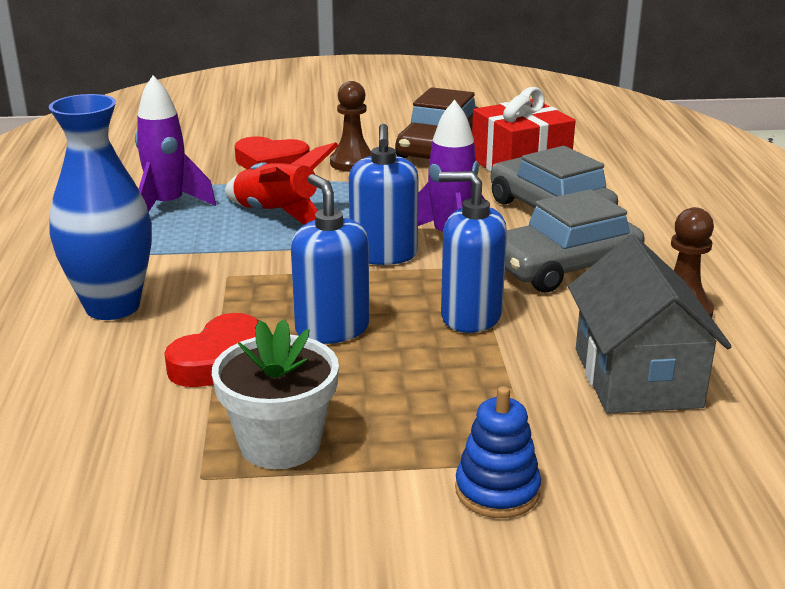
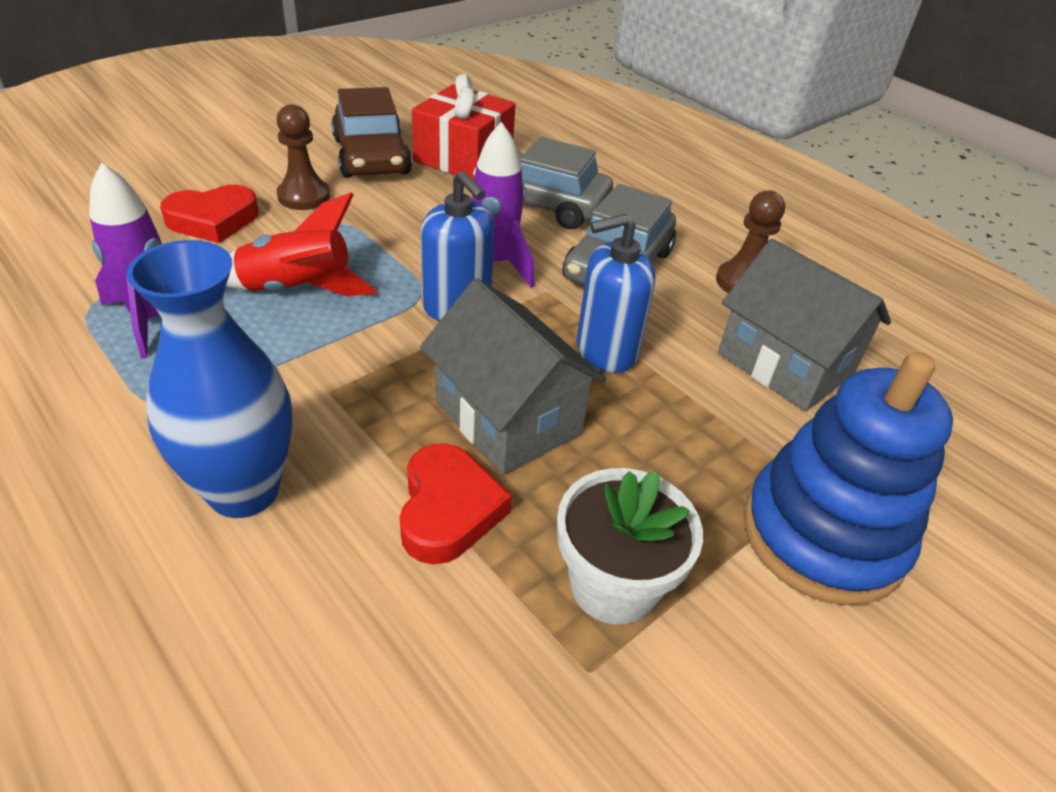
camera: 40 degrees left, 15 degrees up
(332, 329) = (508, 417): blue soap dispenser -> grey house
(497, 491) = (823, 535): blue stacking toy -> blue stacking toy, size x2.00

